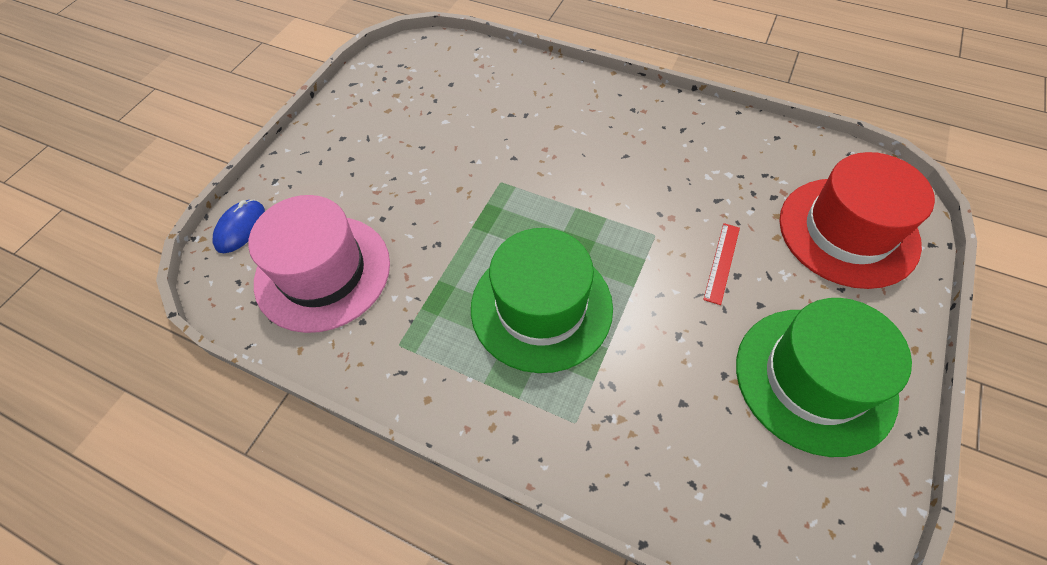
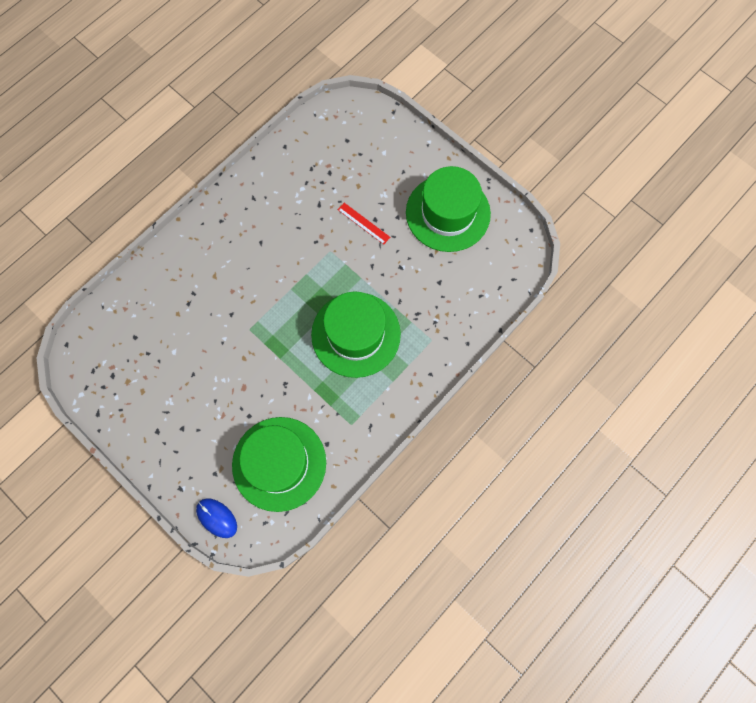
camera: 75 degrees left, 15 degrees up
(323, 272) = (279, 463): pink hat -> green hat
(848, 231) = (369, 147): red hat -> none

